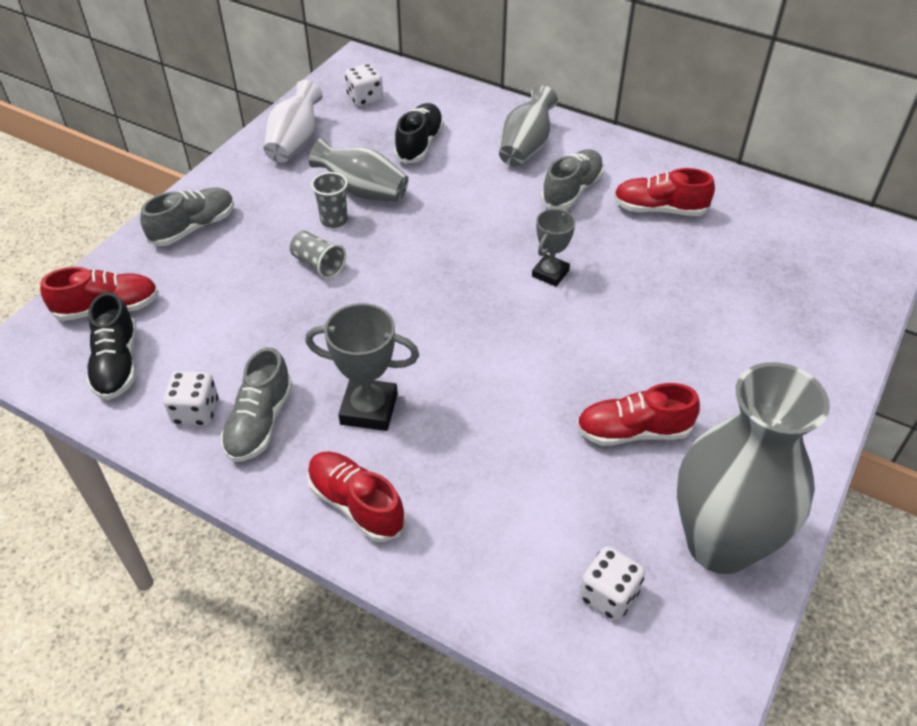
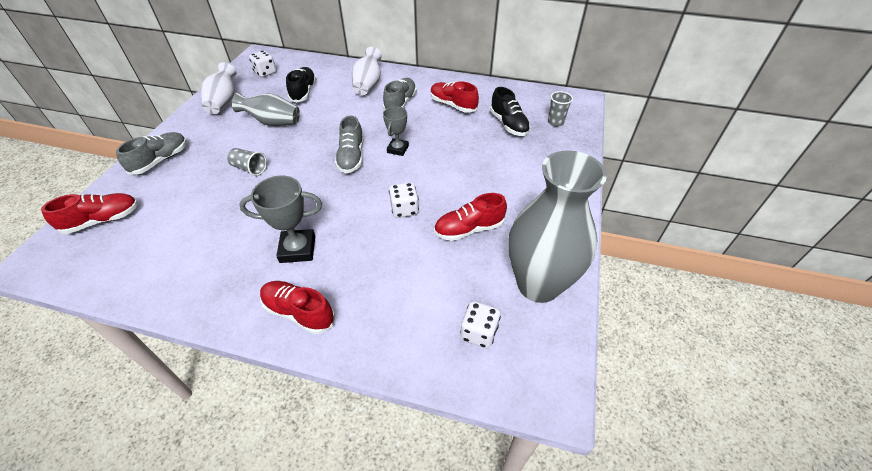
camera: 15 degrees left, 0 degrees up
(117, 364) = (112, 255): black shoe -> black shoe (508, 124)
(196, 412) = (175, 275): white dice -> white dice (404, 209)
(259, 422) = (222, 273): grey shoe -> grey shoe (351, 157)
(334, 220) = (256, 141): grey cup -> grey cup (555, 122)
(525, 147) = (368, 84): grey vase -> white vase
(659, 209) = (453, 105): red shoe -> red shoe turned 45 degrees clockwise

